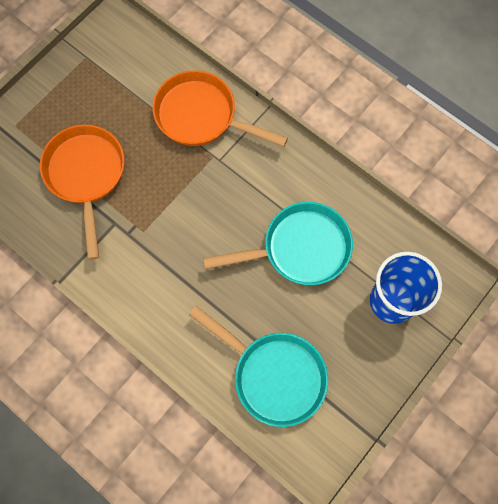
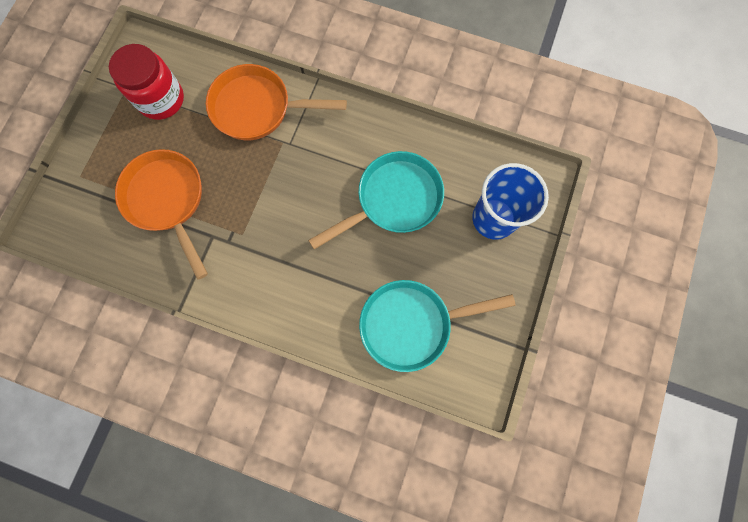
camera: 20 degrees left, 5 degrees up
(114, 78) = (161, 99): none -> red jar
(273, 375) = (412, 324): turquoise pan -> turquoise pan turned 150 degrees clockwise

